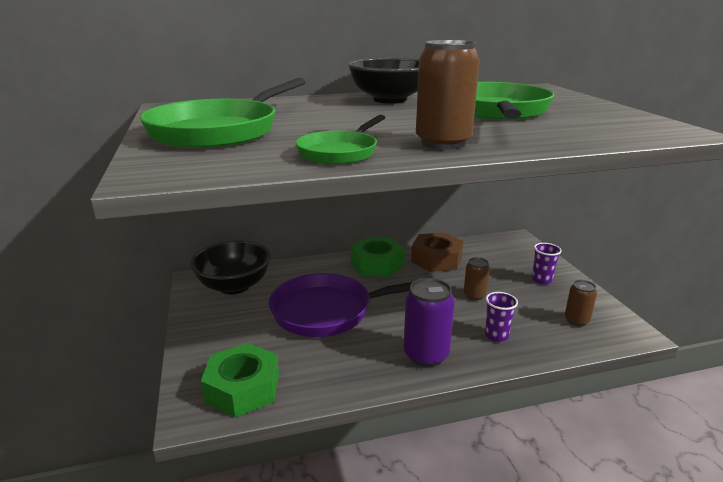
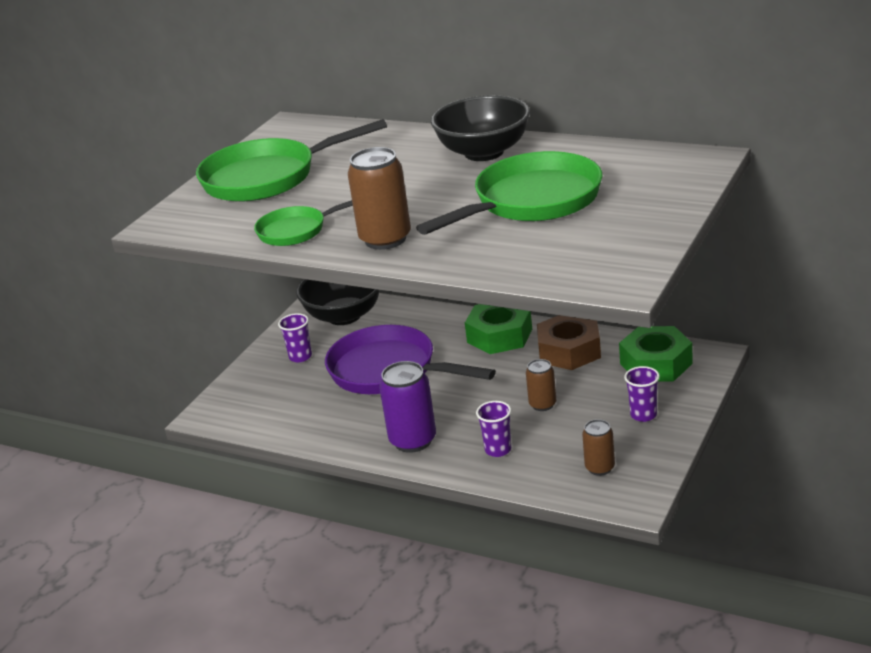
camera: 45 degrees right, 5 degrees up
(233, 327) = (300, 357): none -> purple cup
(243, 388) = (253, 410): green nut -> green nut (656, 363)

